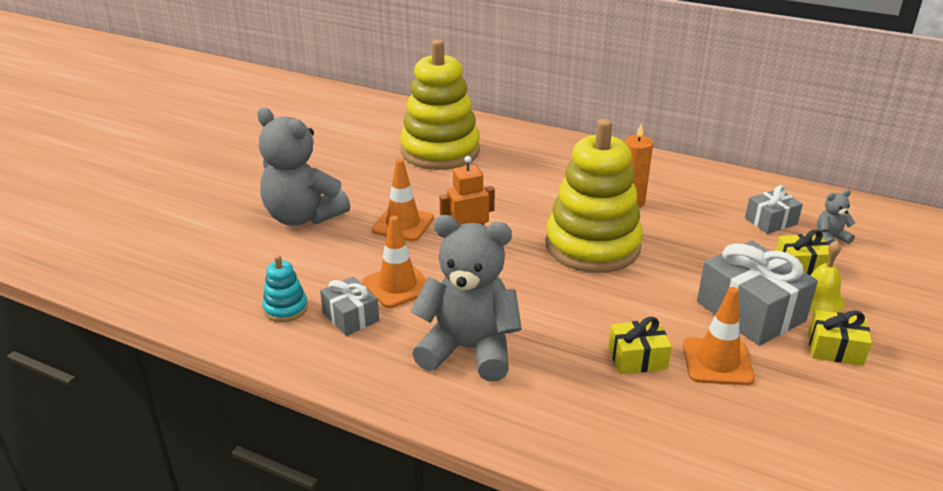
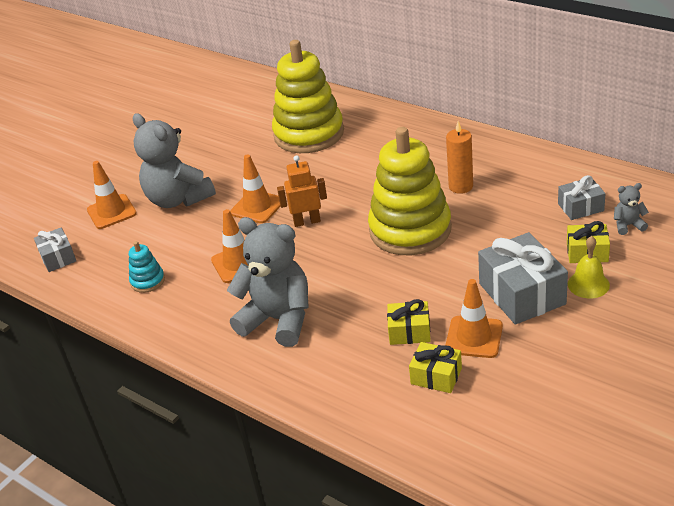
camera: 15 degrees right, 5 degrees up
(221, 231) = (111, 212): none -> orange traffic cone
(351, 317) = (195, 289): grey gift -> grey gift (58, 257)
(835, 349) = (579, 329): yellow gift -> yellow gift (436, 376)

